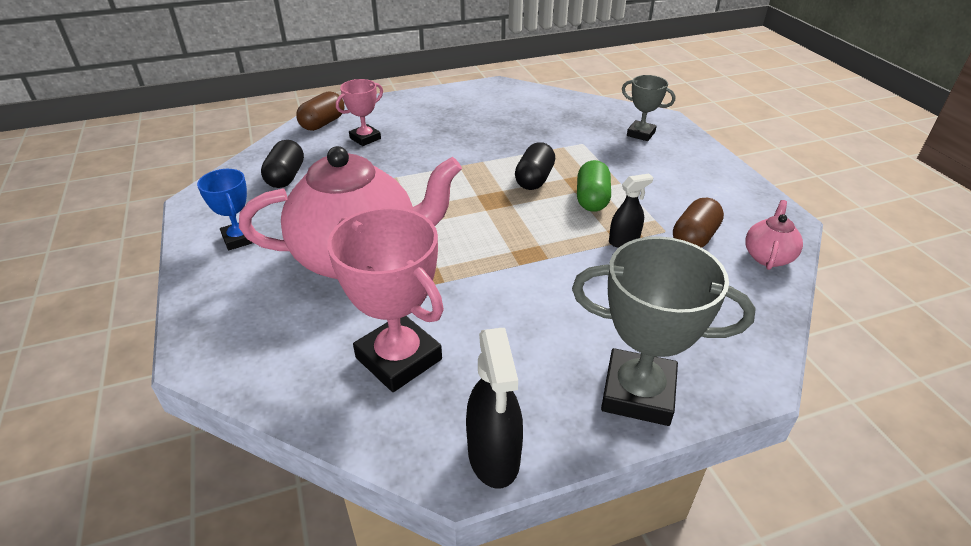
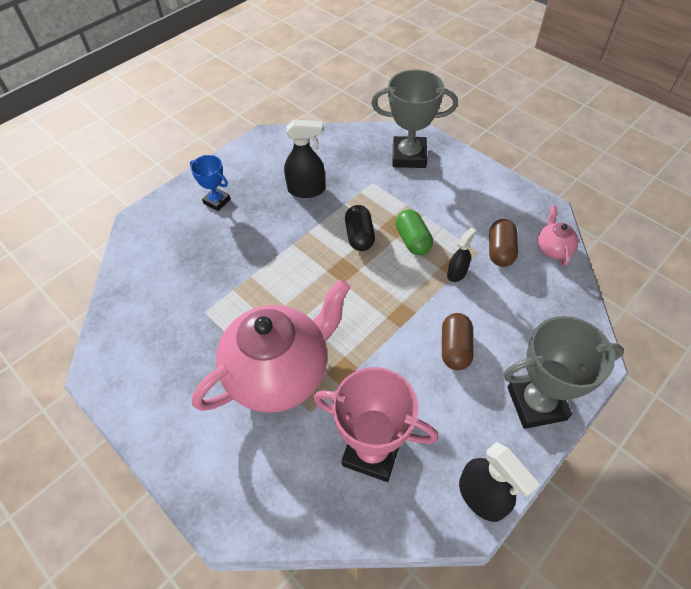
camera: 25 degrees left, 15 degrees up
(239, 239) = (168, 398): blue trophy -> blue trophy (217, 201)
(286, 177) = (156, 314): black capsule -> none
(323, 123) = (142, 238): brown capsule -> brown capsule (455, 348)
(365, 138) = (194, 242): pink trophy -> none
(507, 131) = (306, 190): none -> black spray bottle
(641, 134) = (409, 156): grey trophy -> grey trophy, size x1.78

